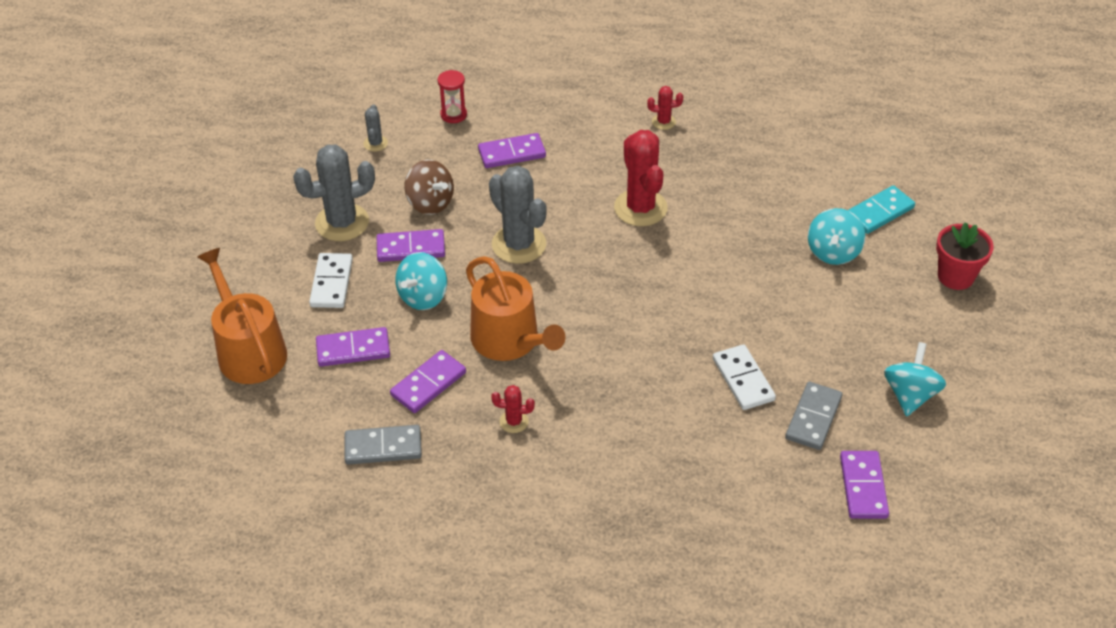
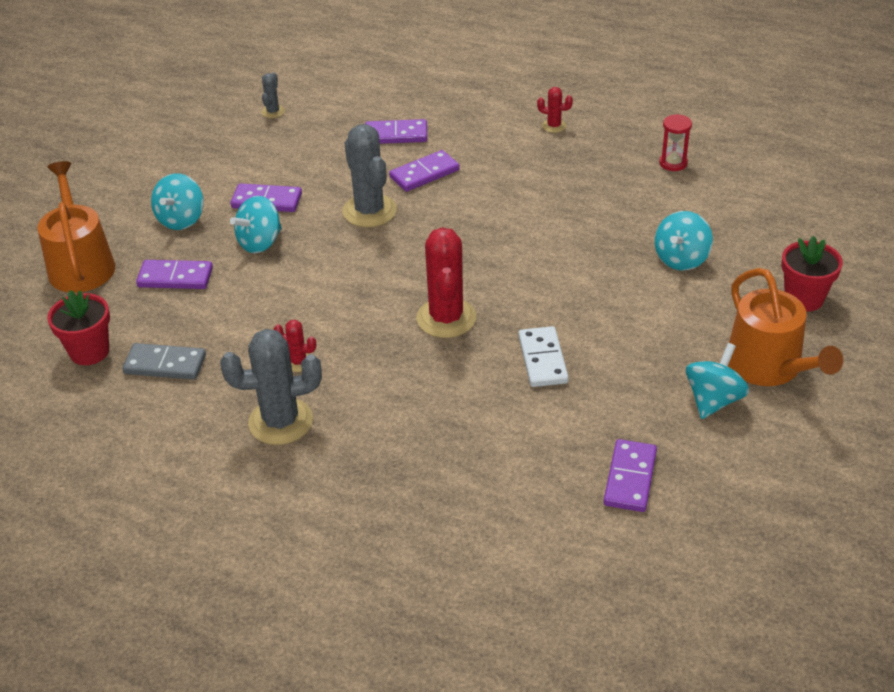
camera: 15 degrees right, 5 degrees down
(300, 446) = (89, 351): none -> red flower pot
(332, 283) = (181, 220): white domino -> turquoise spinning top
(342, 223) = (213, 172): grey cactus -> grey cactus (280, 422)
(428, 384) = (232, 317): purple domino -> purple domino (424, 174)
(430, 203) = (301, 166): brown spinning top -> none
(453, 115) = (355, 97): red hourglass -> red hourglass (673, 163)
(510, 341) = (325, 292): orange watering can -> orange watering can (769, 367)
(640, 208) = (501, 195): red cactus -> red cactus (446, 318)
(813, 418) = (601, 405): grey domino -> none
(879, 212) = (744, 230): turquoise domino -> none

